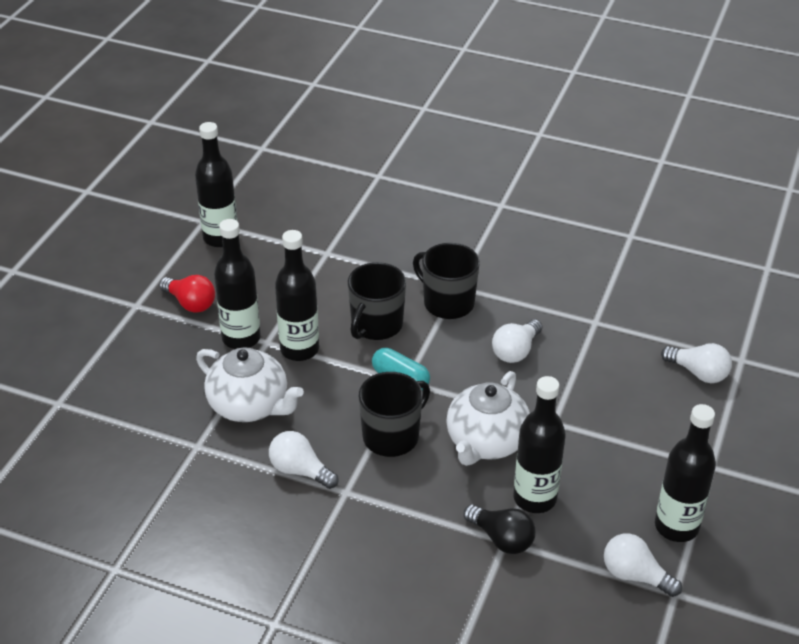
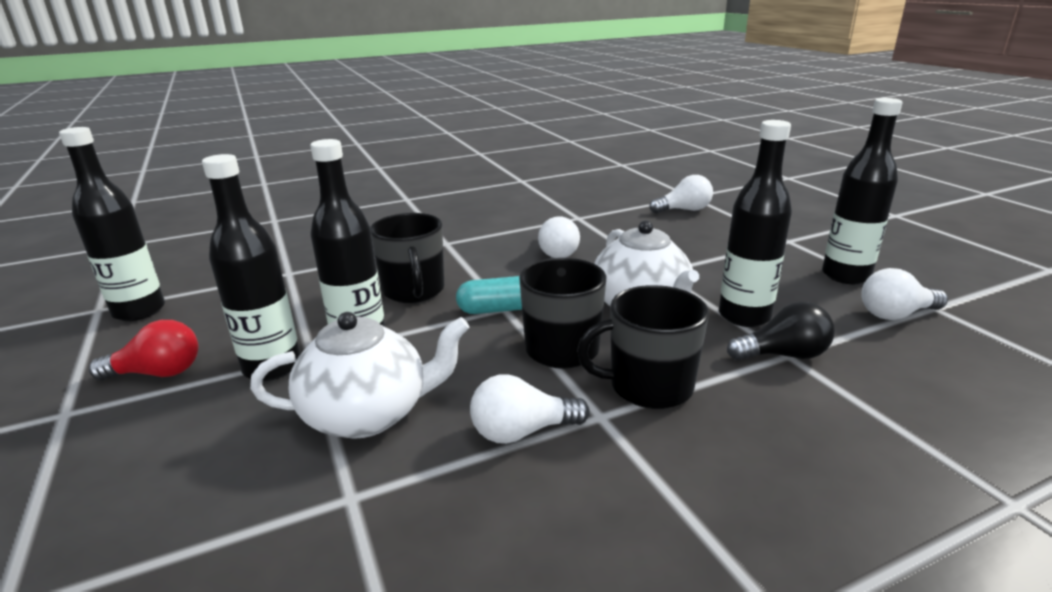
camera: 45 degrees left, 15 degrees down
(447, 303) = (454, 253): black mug -> black mug (648, 386)

